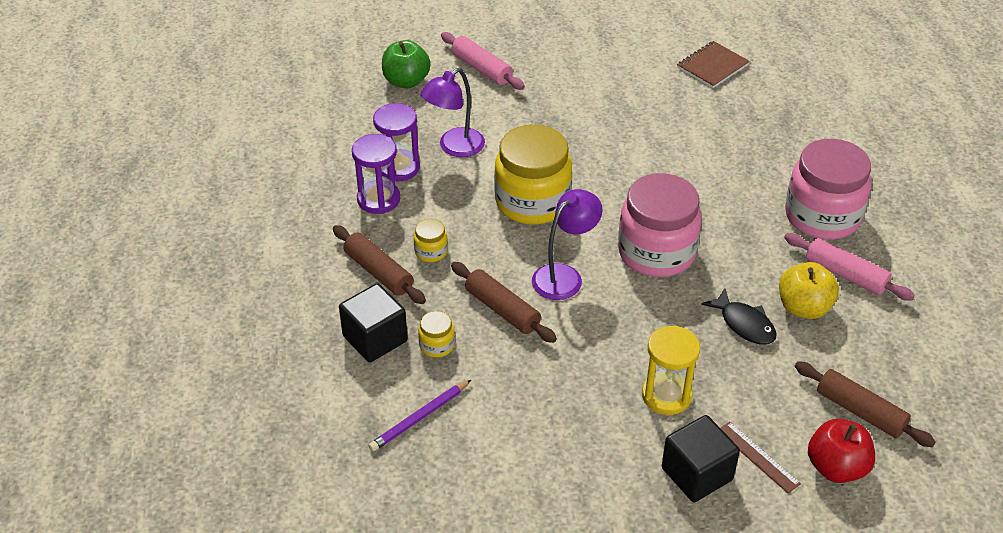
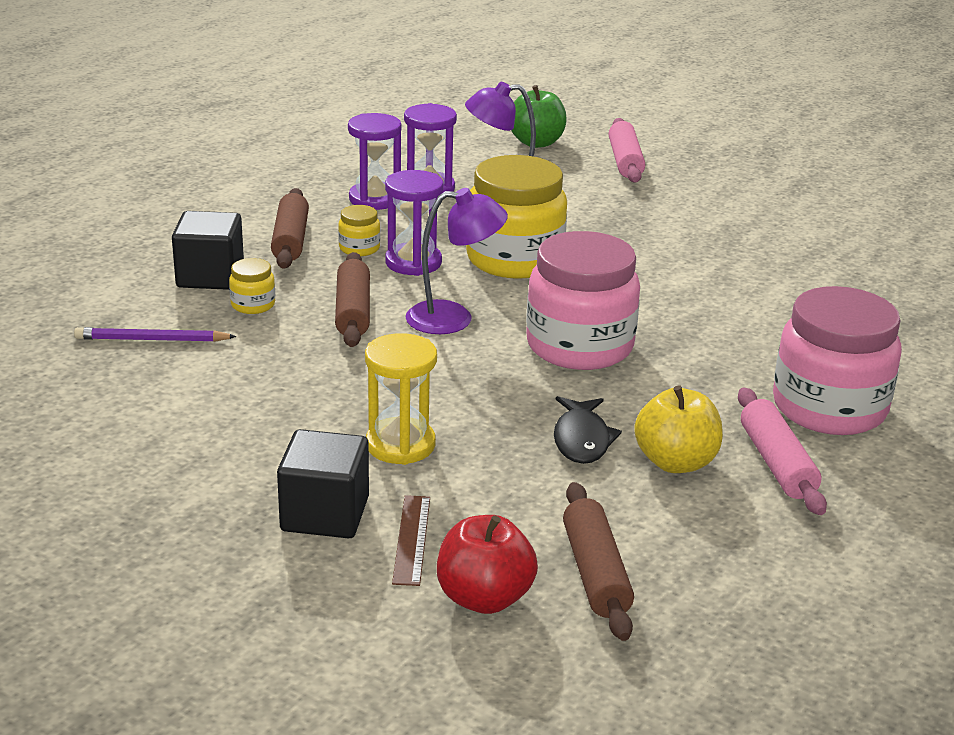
camera: 40 degrees right, 15 degrees down
(479, 243) = (413, 263): none -> purple hourglass
(712, 66) = (891, 251): brown notebook -> none

